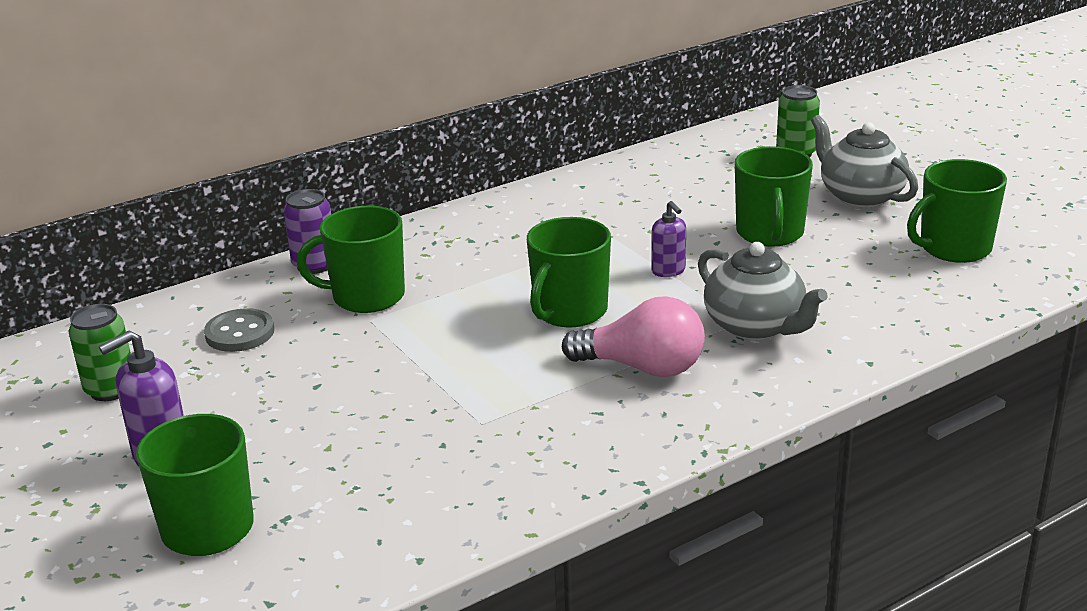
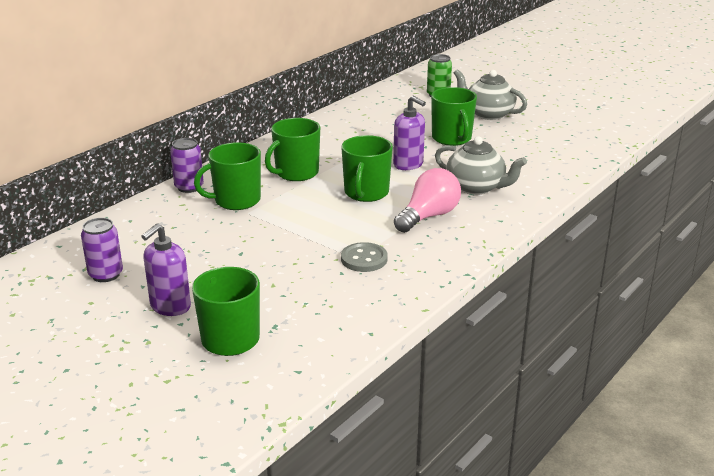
camera: 20 degrees left, 0 degrees up
(111, 389) = (106, 274): green can -> purple can
(240, 333) = (168, 231): grey button -> grey button (364, 259)
(642, 367) = (428, 216): pink light bulb -> pink light bulb turned 45 degrees counterclockwise
(668, 271) = (408, 164): purple soap dispenser -> purple soap dispenser, size x1.57
(953, 248) = (554, 135): green mug -> green mug (296, 173)

